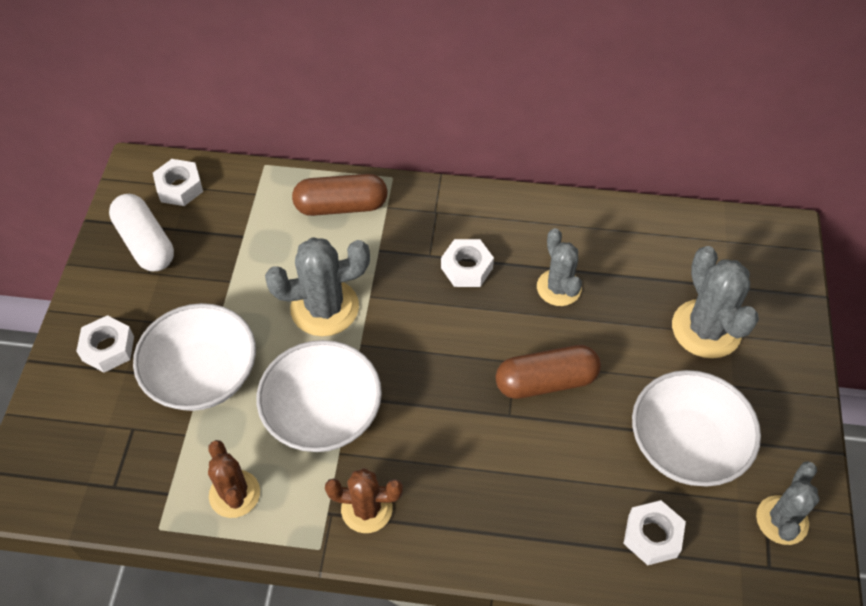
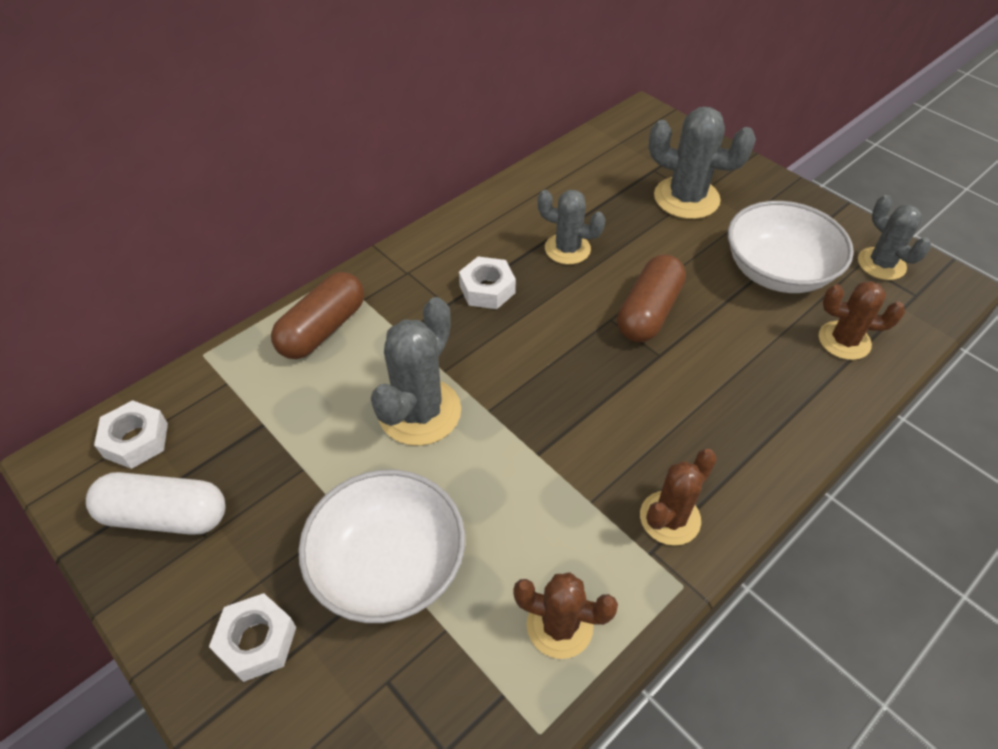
camera: 50 degrees left, 5 degrees down
(323, 413) = (534, 487): white bowl -> none
(652, 536) = (844, 341): white nut -> brown cactus

